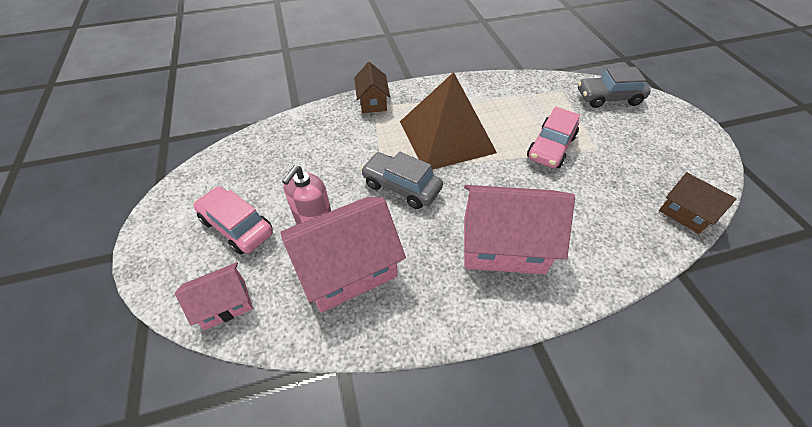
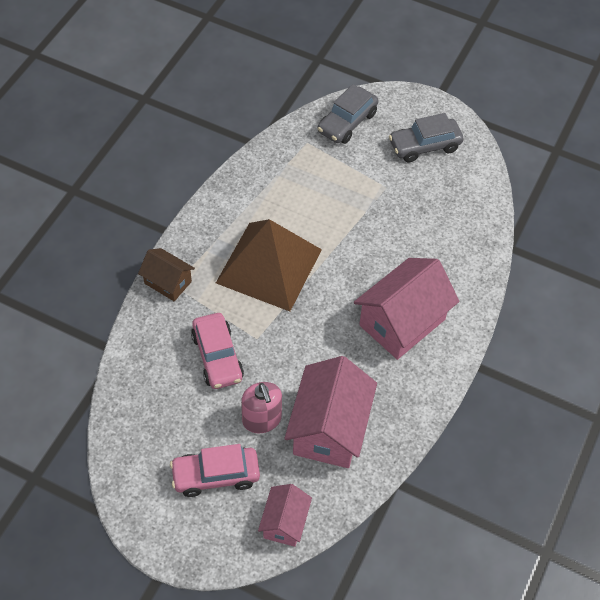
camera: 50 degrees left, 5 degrees up
(401, 187) = (289, 339): grey car -> grey car (424, 146)
(551, 147) = (353, 211): pink car -> pink car (217, 357)
(684, 213) = (481, 199): brown house -> none

